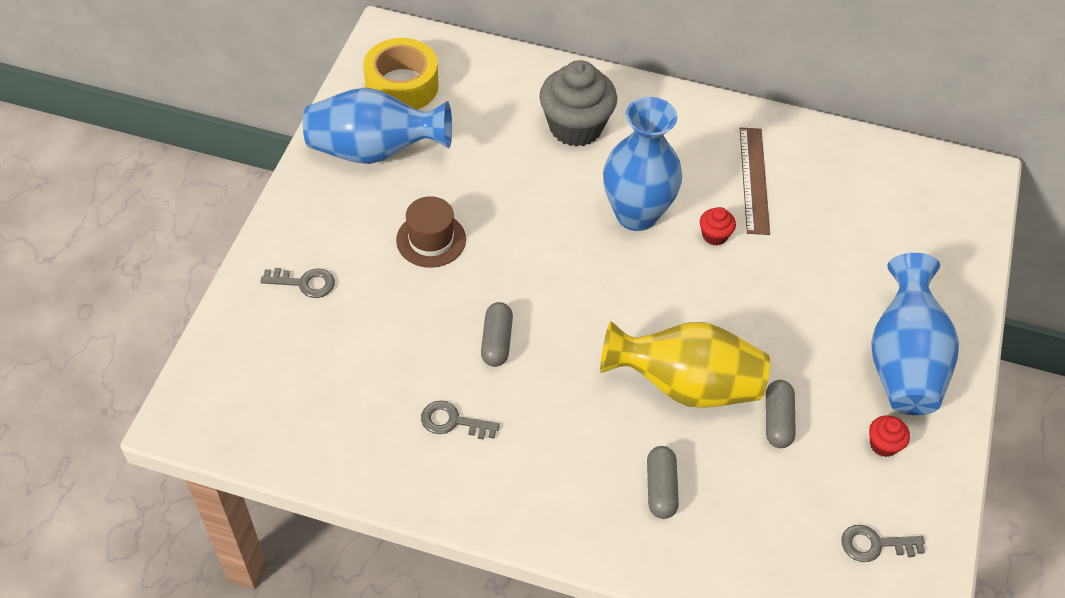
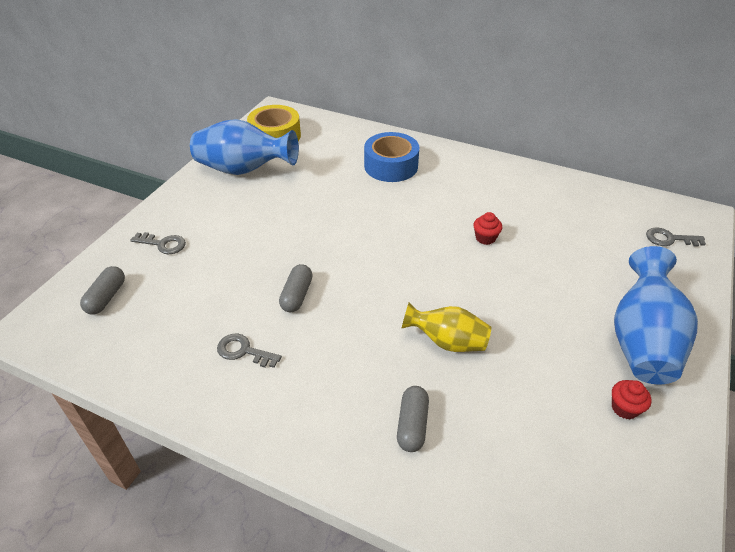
camera: 10 degrees right, 10 degrees down
(431, 240) = (266, 224): brown hat -> none
(575, 127) = (391, 166): grey cupcake -> blue tape
(636, 214) = (426, 220): blue vase -> none
(685, 385) = (447, 342): yellow vase -> yellow vase, size x0.61
(754, 180) = (520, 205): brown ruler -> none
(777, 420) = (526, 378): grey capsule -> grey capsule (106, 297)
(875, 544) = (616, 501): grey key -> grey key (669, 239)

